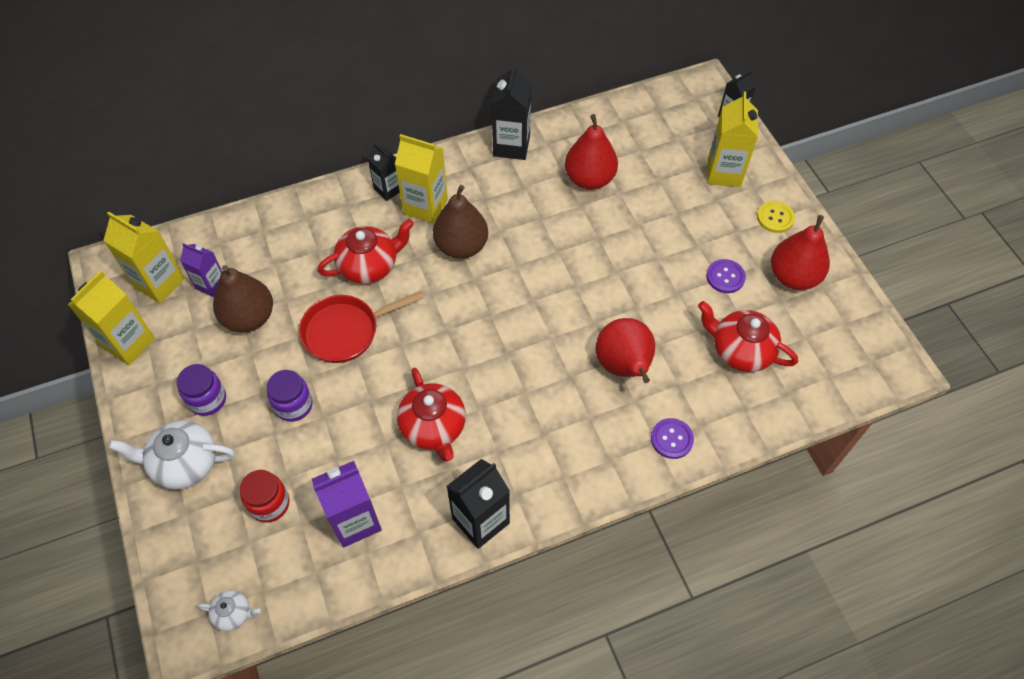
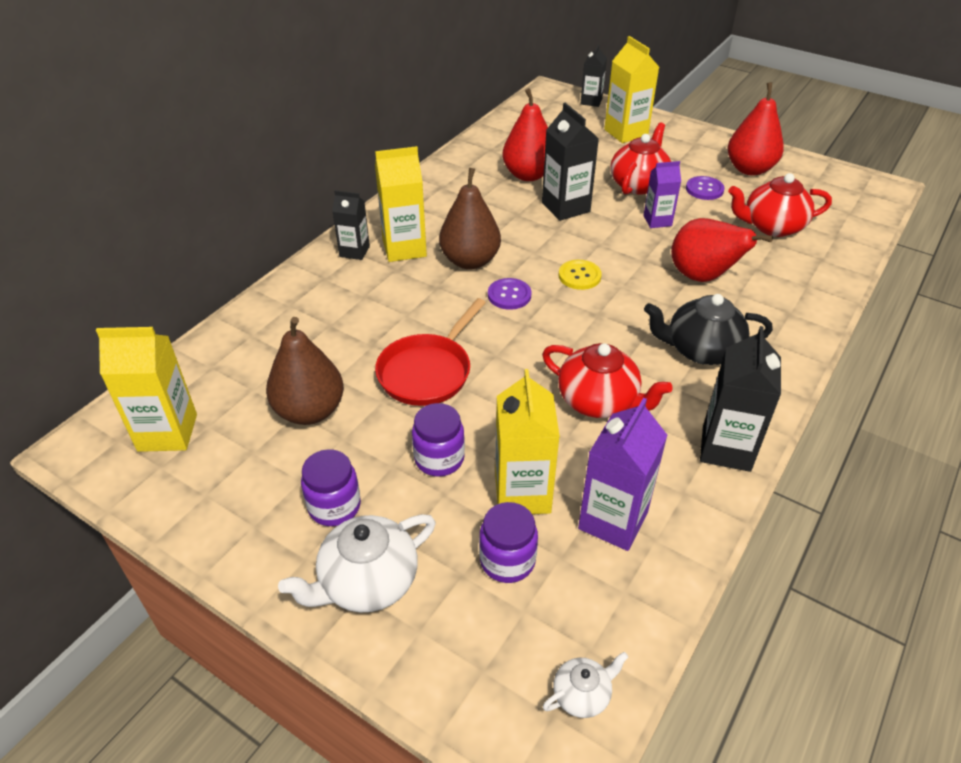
camera: 35 degrees left, 15 degrees down
(129, 343) = (180, 506): yellow carton -> yellow carton (522, 493)
(211, 285) = (235, 405): purple carton -> purple carton (657, 221)
(269, 504) = (507, 560): red jar -> purple jar
(369, 265) = (397, 312): red teapot -> red teapot (638, 184)
(511, 146) = (437, 180): black carton -> black carton (565, 207)
(549, 431) = (701, 350): none -> black teapot
(671, 439) = (798, 304): purple button -> purple button (509, 295)
(775, 218) = (694, 143): yellow button -> yellow button (579, 276)

